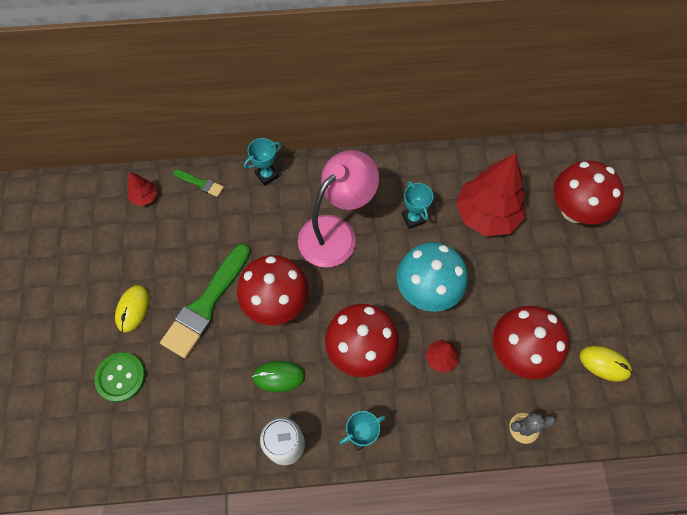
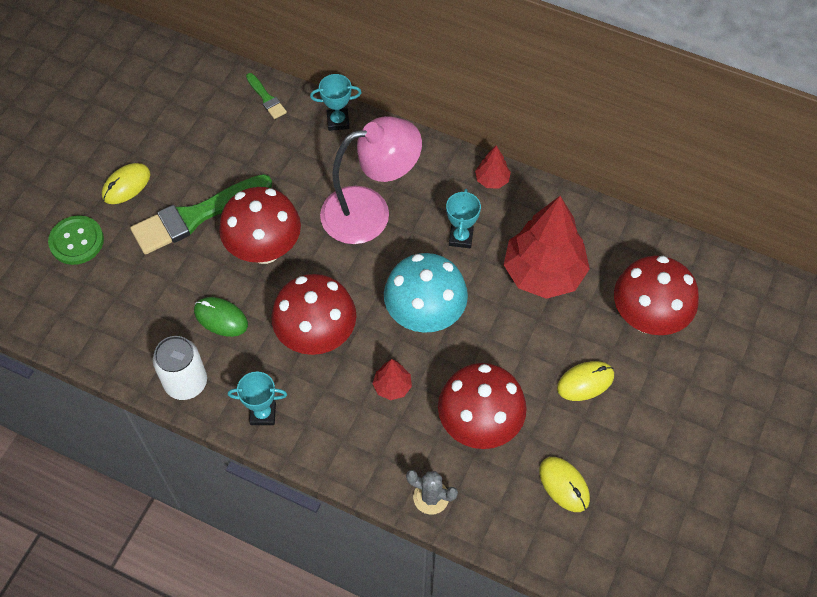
camera: 30 degrees right, 5 degrees down
(144, 197) = (204, 85): red tree -> red tree (492, 180)
(567, 279) = (585, 382): none -> yellow mouse

